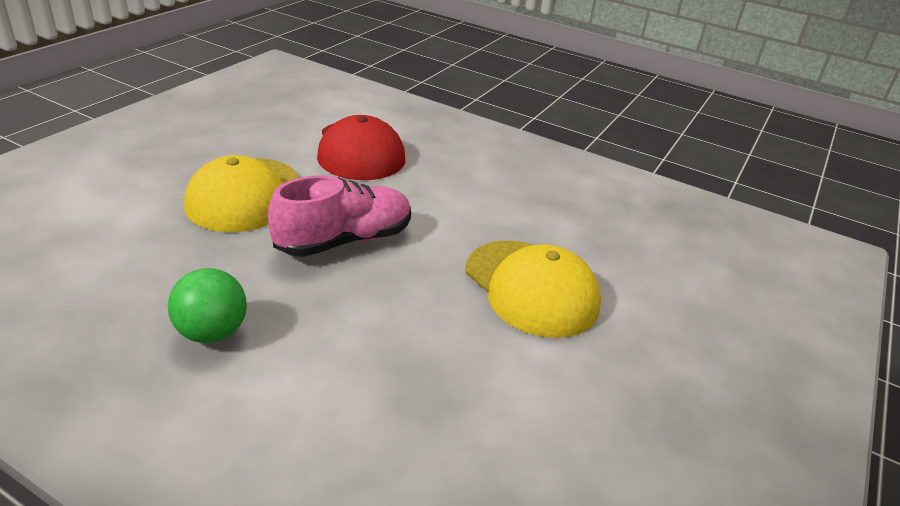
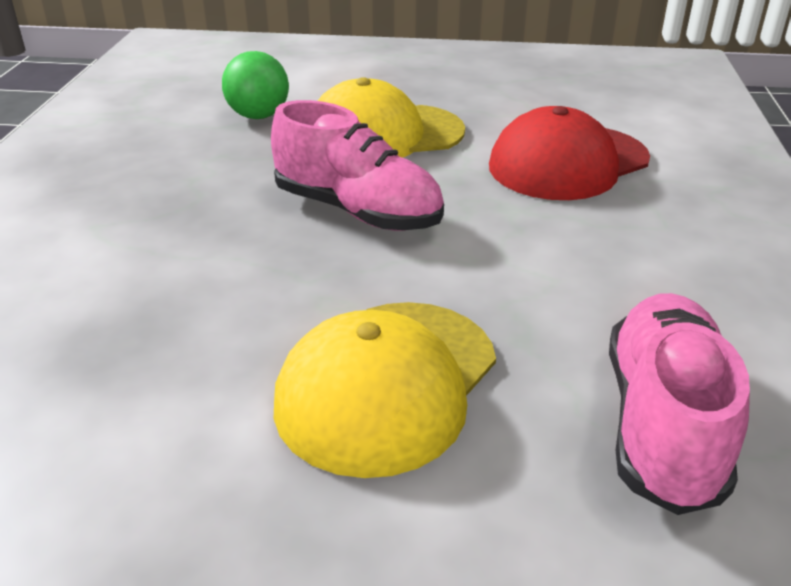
camera: 70 degrees right, 0 degrees up
(212, 332) = (144, 194): green ball -> green ball (258, 116)
(599, 223) = (662, 424): none -> pink shoe

